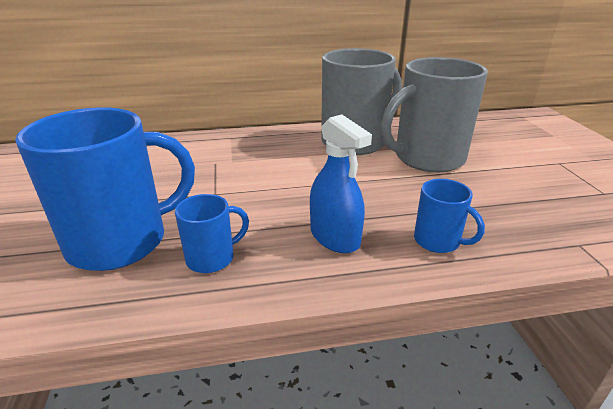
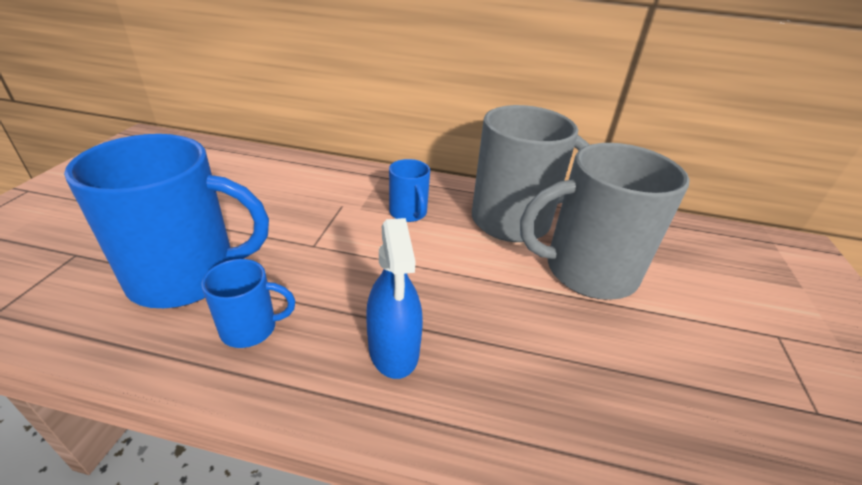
camera: 20 degrees right, 5 degrees up
(438, 241) = (512, 402): blue mug -> blue mug (408, 213)

